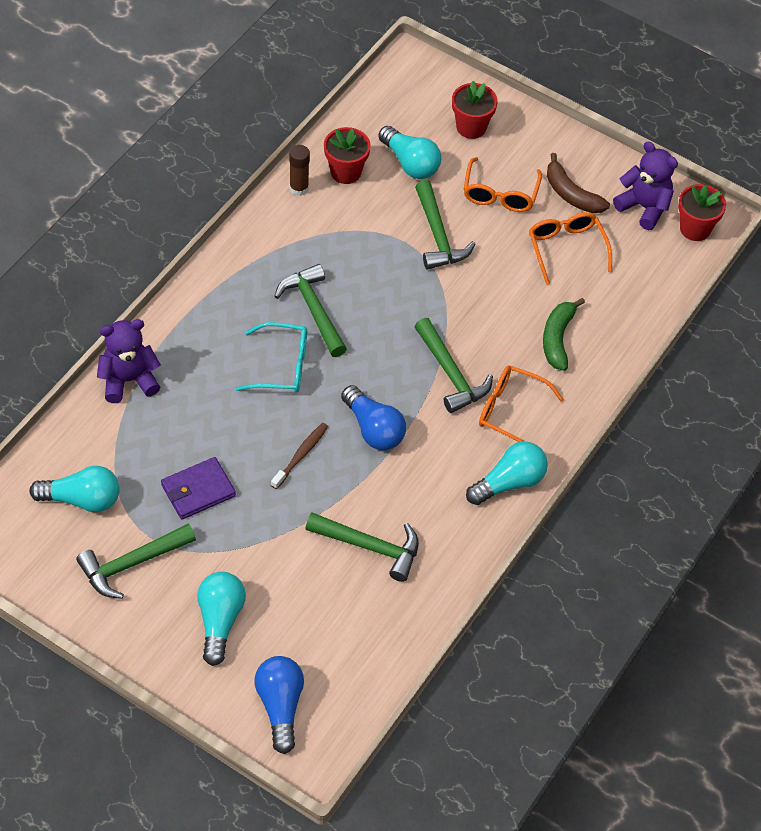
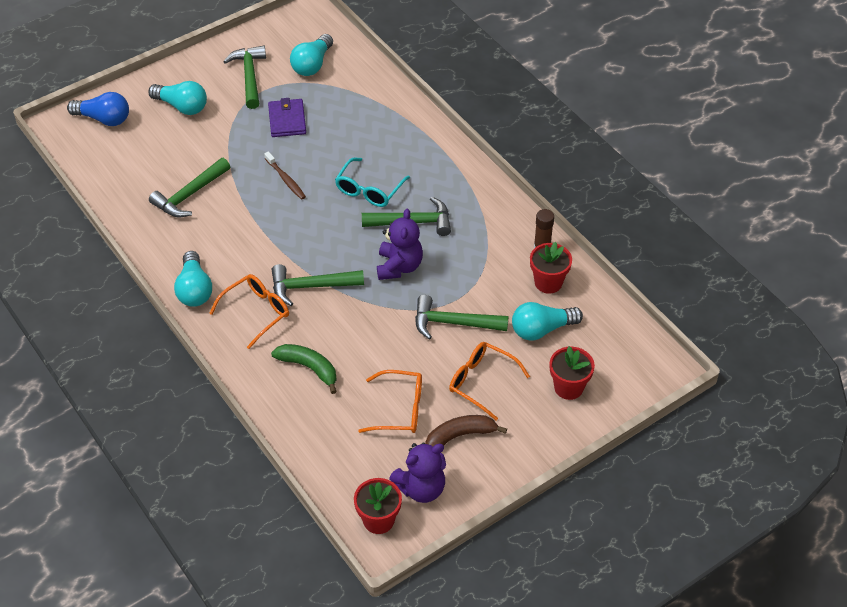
camera: 115 degrees right, 5 degrees down
(128, 380) = (398, 107): purple teddy bear -> purple teddy bear (399, 266)
(373, 429) = (286, 225): blue light bulb -> none

